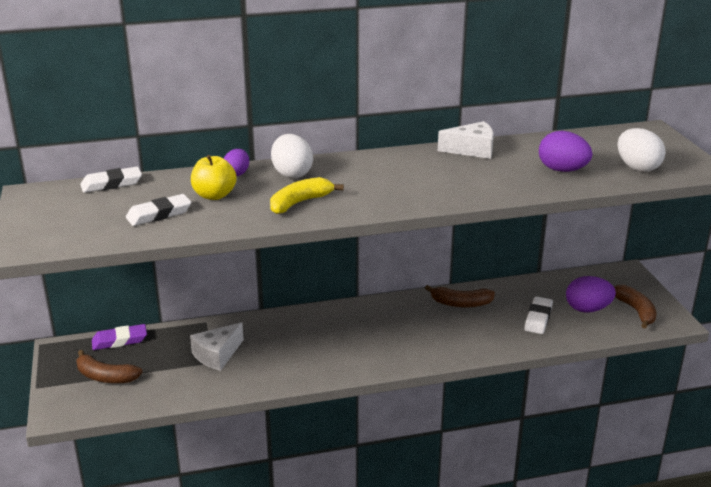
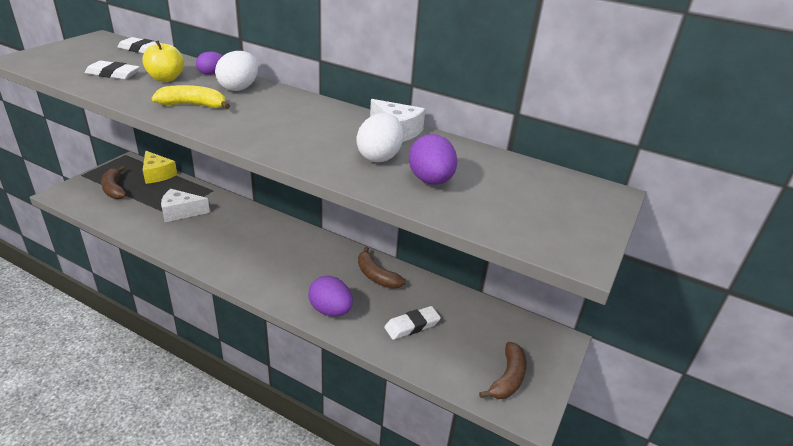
camera: 40 degrees right, 5 degrees up
(119, 340) = (157, 174): purple eraser -> yellow cheese
(587, 309) = (466, 347): purple egg -> purple egg (330, 310)
(637, 168) = (508, 216): white egg -> white egg (379, 157)

